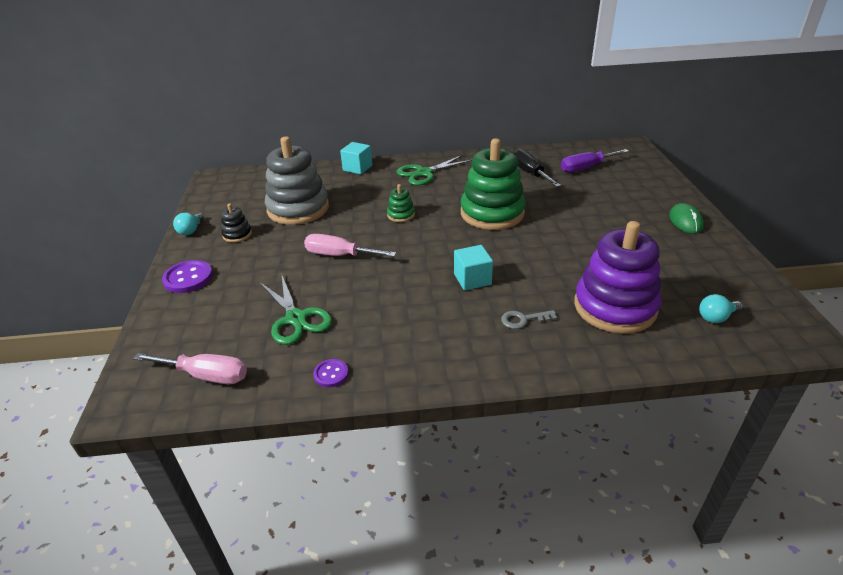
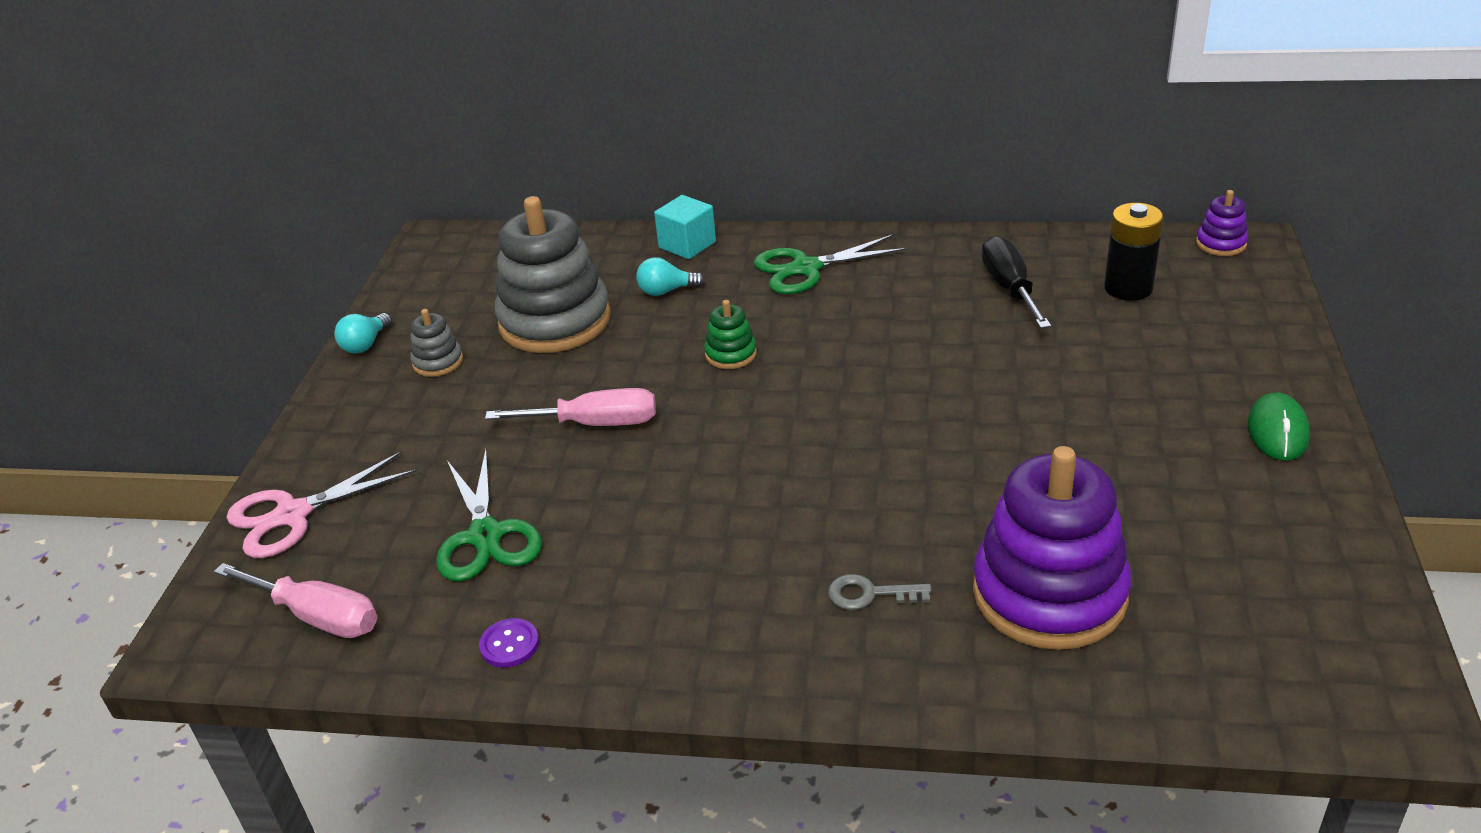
camera: 15 degrees right, 0 degrees up
(173, 322) = (293, 515): none -> pink scissors
(188, 278) = (337, 436): purple button -> none
(237, 234) = (438, 362): black stacking toy -> grey stacking toy
(339, 255) = (595, 424): pink screwdriver -> pink screwdriver turned 150 degrees clockwise
(472, 279) = (810, 502): turquoise cube -> none
(492, 213) = (900, 369): green stacking toy -> none
(586, 168) = (1128, 288): purple screwdriver -> black battery
(619, 146) = (1220, 243): none -> purple stacking toy
(716, 317) = (1236, 643): turquoise light bulb -> turquoise light bulb (666, 291)

